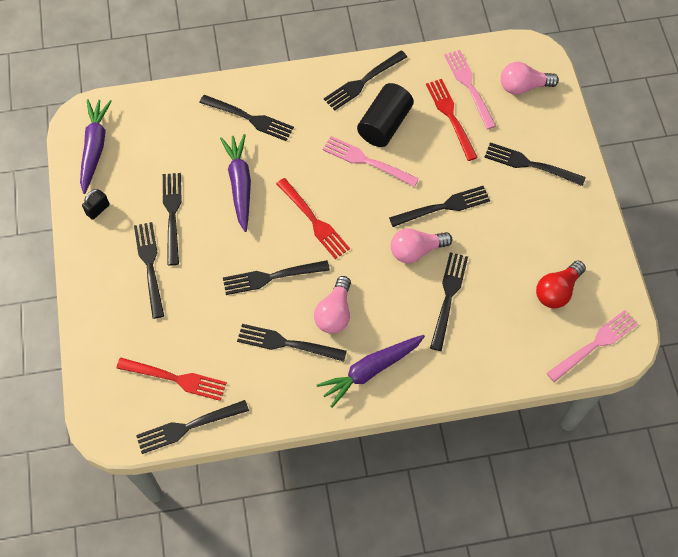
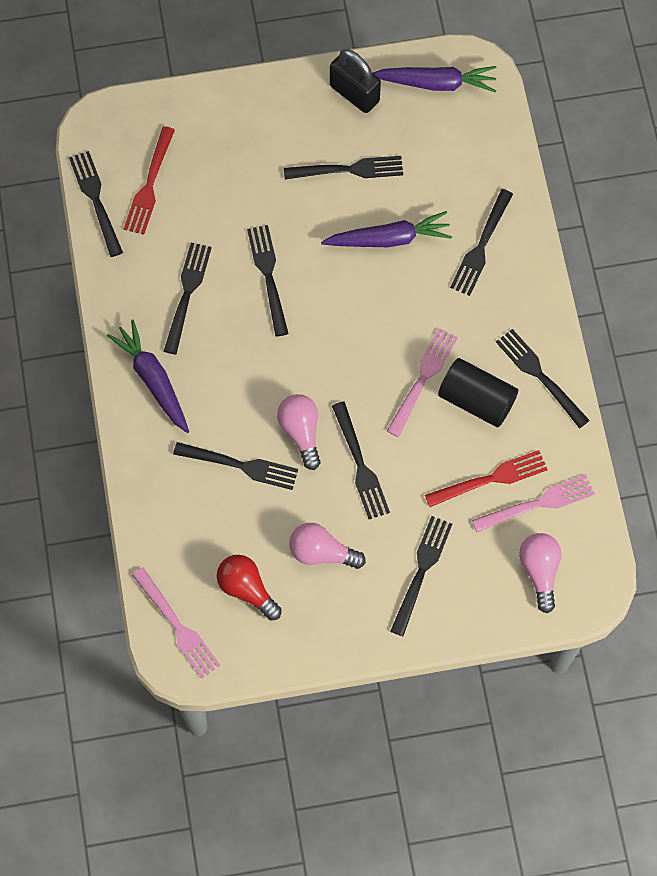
camera: 90 degrees right, 5 degrees up
(98, 209) = (354, 93): black padlock -> black padlock, size x1.84
(150, 266) = (283, 151): black fork -> none
(314, 220) = (341, 319): red fork -> none
(334, 313) = (223, 342): pink light bulb -> pink light bulb (321, 552)

